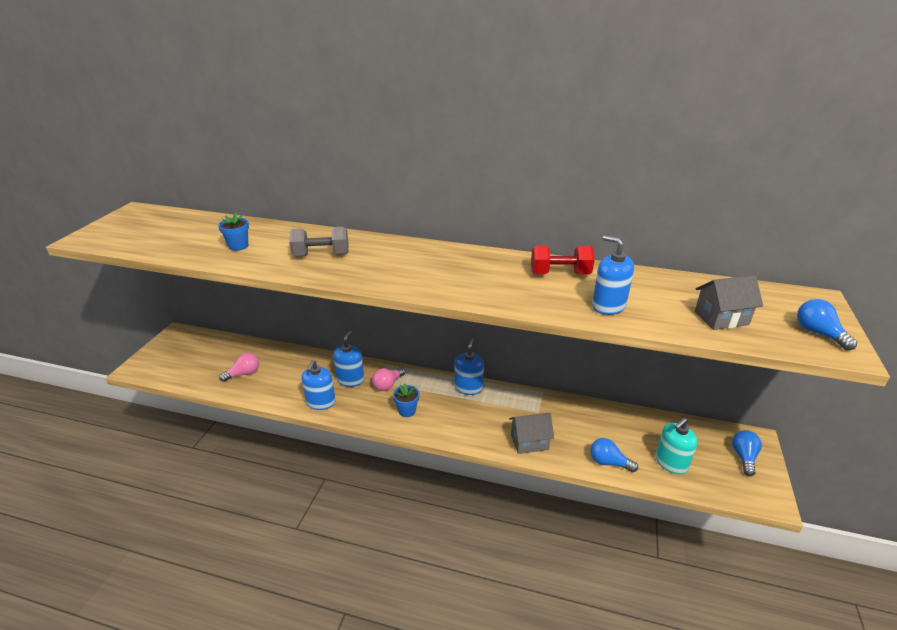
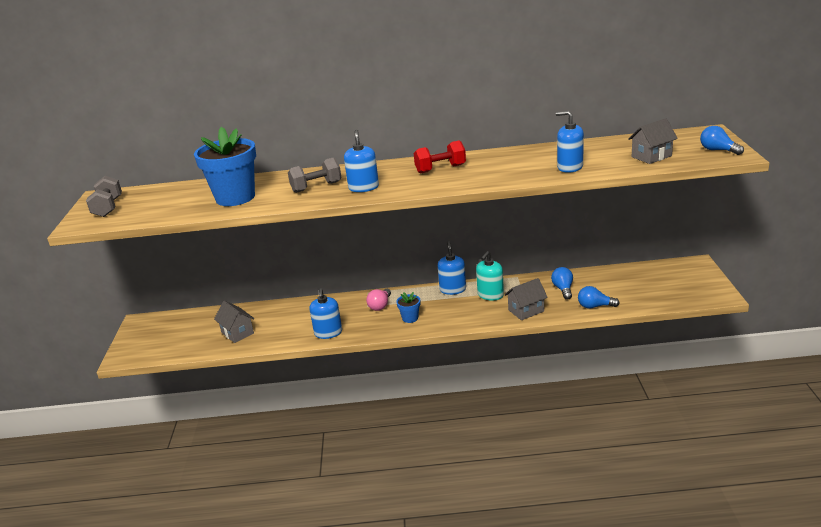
camera: 15 degrees left, 5 degrees down
(126, 226) = (108, 208): none -> grey dumbbell
(238, 246) = (235, 197): blue flower pot -> blue flower pot, size x2.26
(244, 374) = (237, 333): pink light bulb -> grey house
(350, 380) = (343, 311): blue soap dispenser -> blue soap dispenser (363, 187)
(560, 274) = (521, 157): red dumbbell -> red dumbbell (440, 169)
(671, 463) = (641, 294): turquoise soap dispenser -> turquoise soap dispenser (490, 295)
(743, 457) = (692, 276): blue light bulb -> blue light bulb (563, 289)

